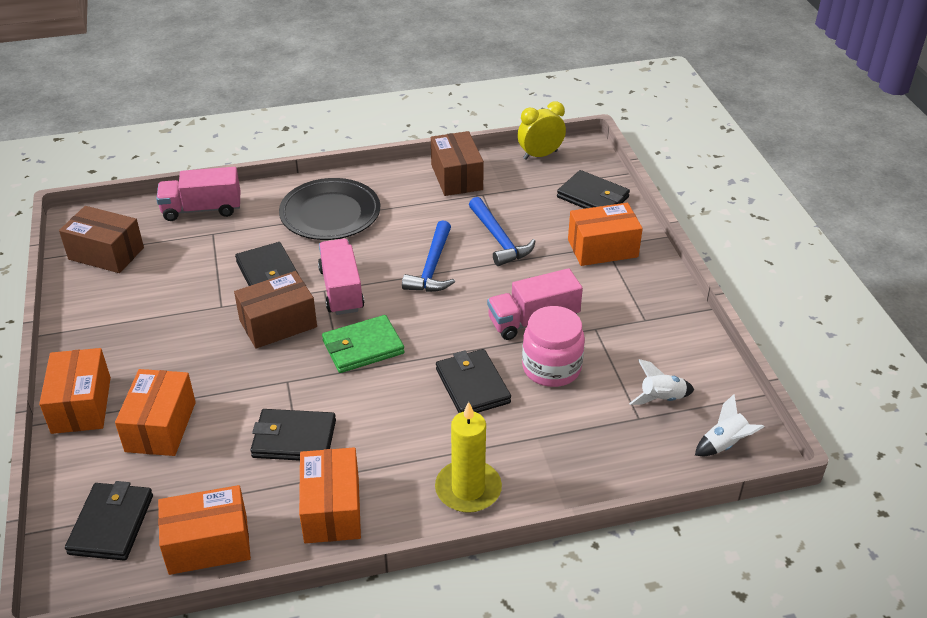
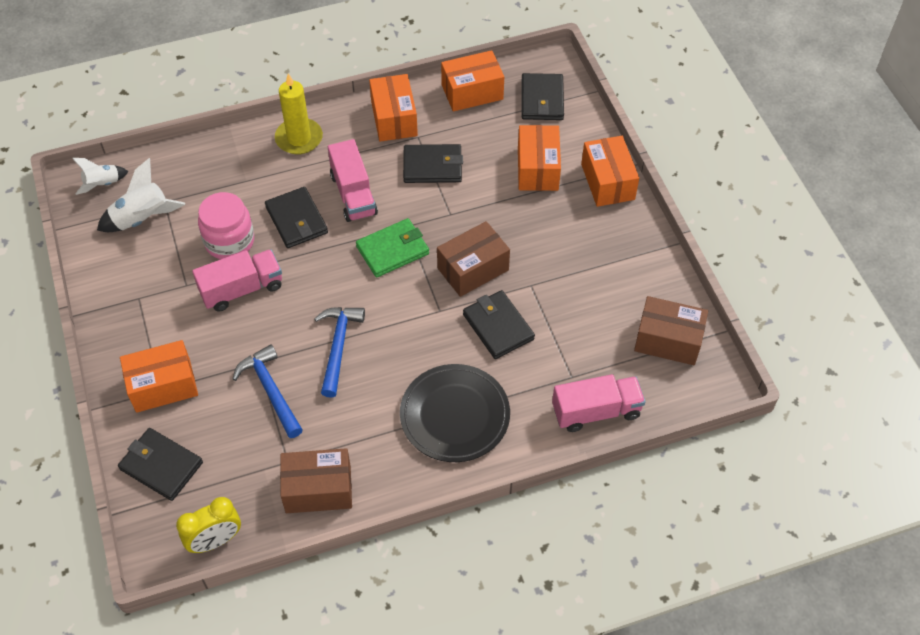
camera: 175 degrees right, 15 degrees up
(341, 290) = (423, 312): pink truck -> pink truck (353, 194)
(456, 177) = (318, 489): brown box -> brown box turned 75 degrees counterclockwise
(661, 399) = (142, 219): white rocket -> white rocket, size x1.57

